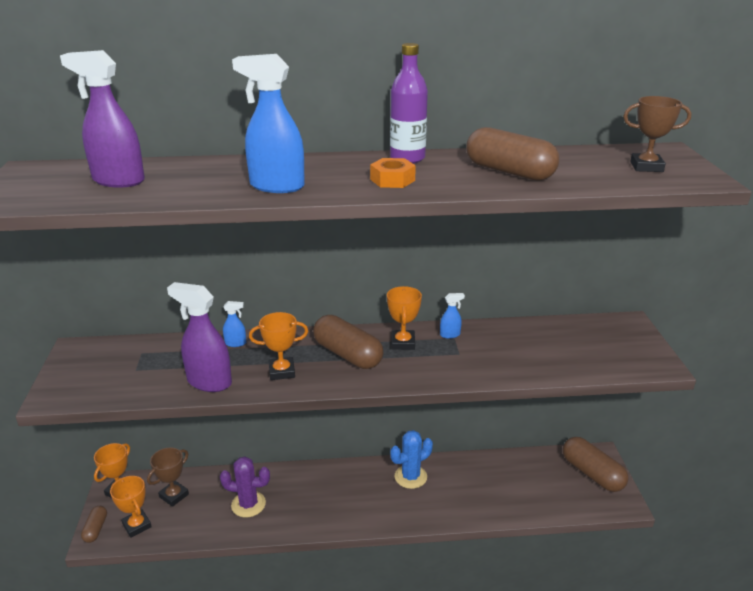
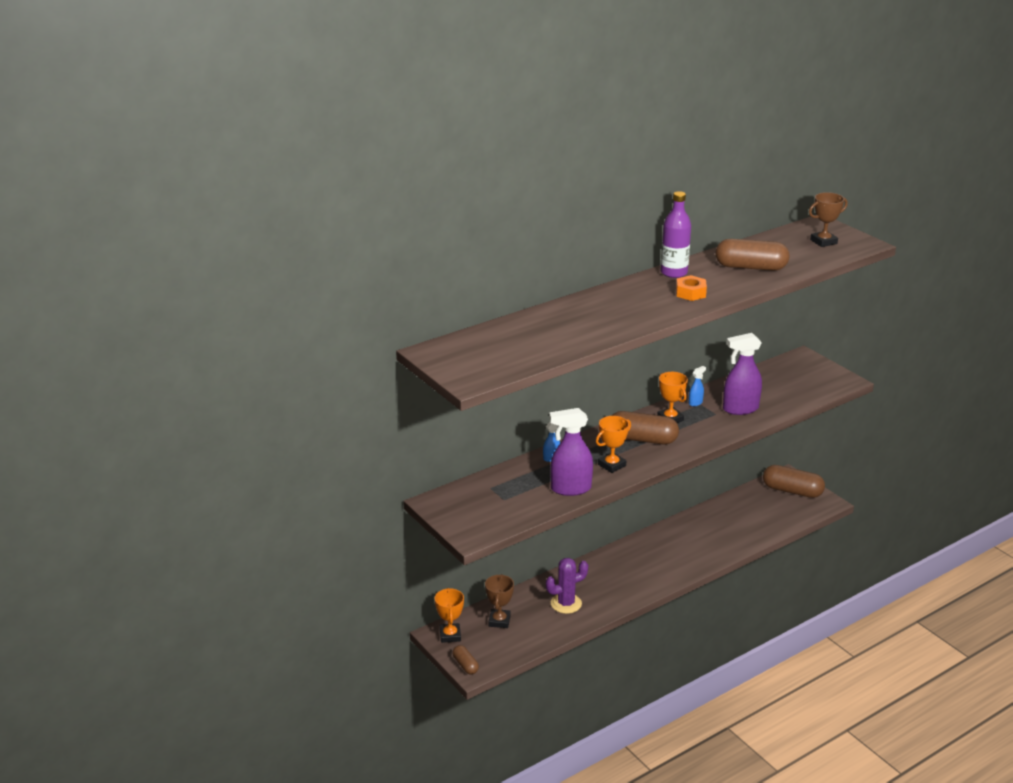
camera: 30 degrees left, 0 degrees up
(118, 181) = (516, 343): purple spray bottle -> purple spray bottle (740, 409)
(137, 525) = (495, 650): orange trophy -> none
(276, 186) = (627, 318): blue spray bottle -> none
(410, 477) = (668, 540): blue cactus -> none

